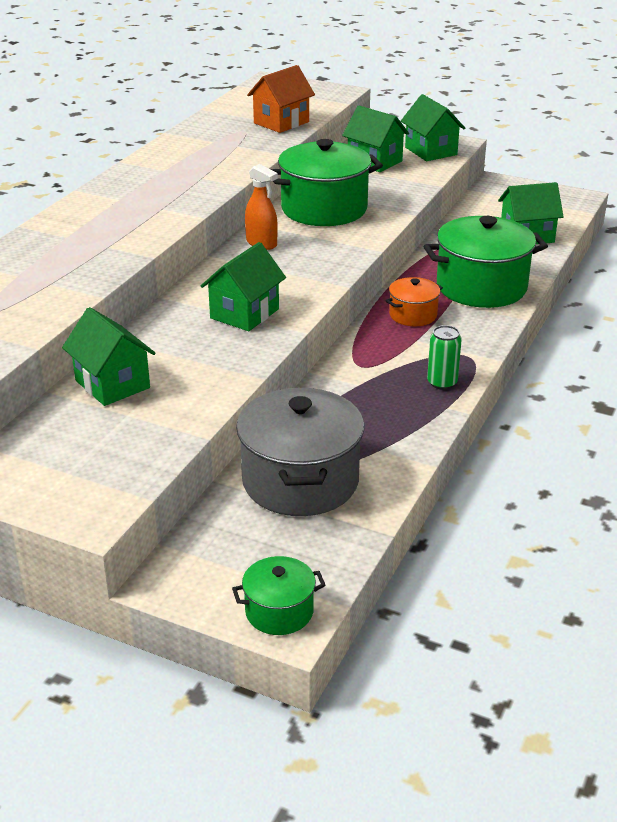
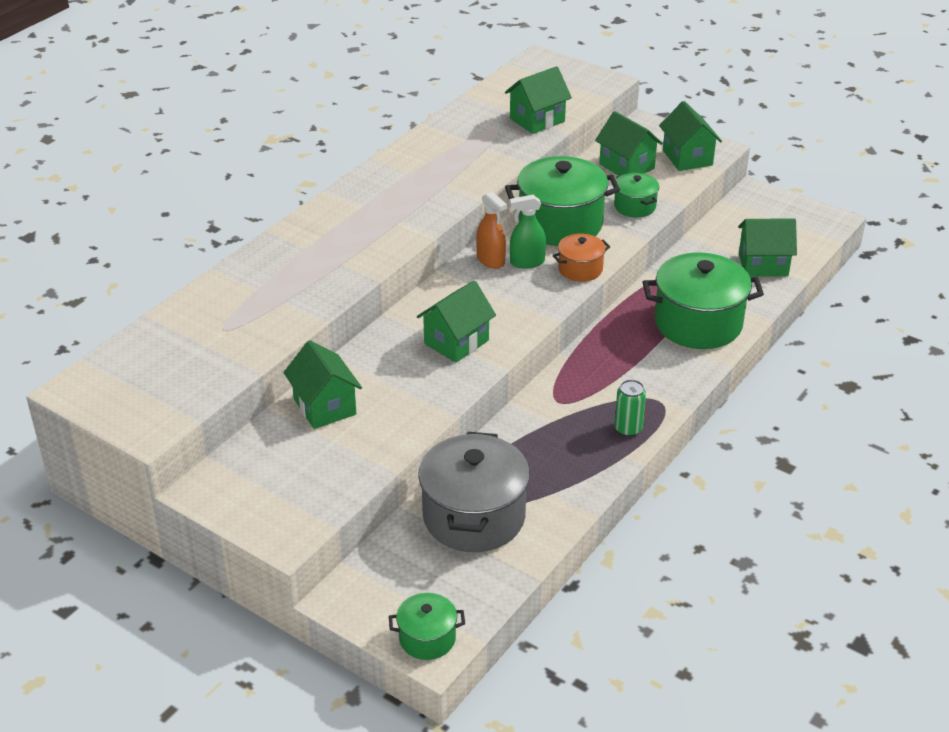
camera: 10 degrees right, 5 degrees up
(281, 122) = (537, 120): orange house -> green house
(299, 242) = (527, 262): none -> green spray bottle
(393, 190) = (635, 206): none -> green pot
(413, 315) = (622, 349): orange pot -> orange pot (580, 269)

